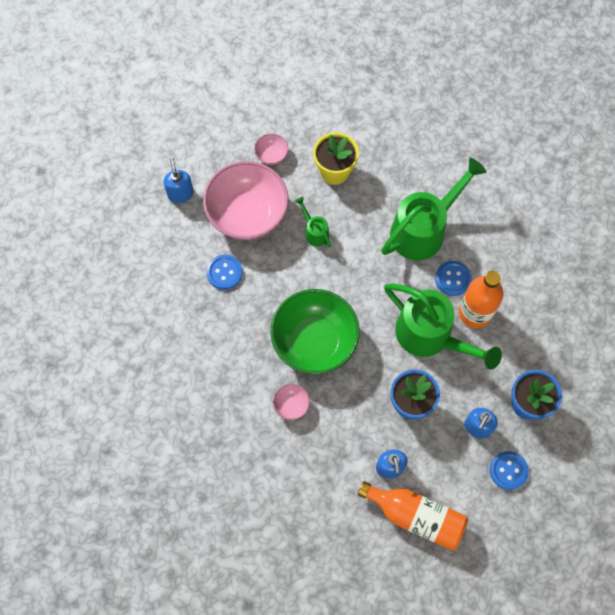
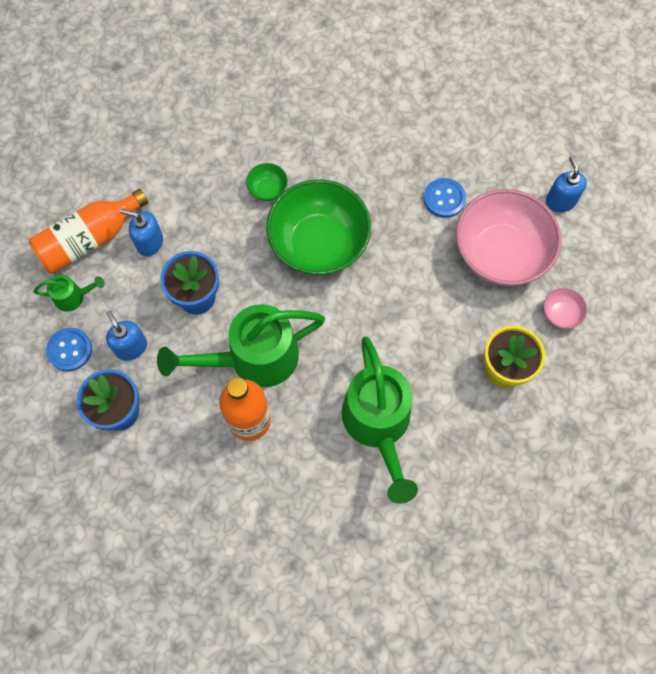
camera: 120 degrees right, 0 degrees up
(180, 193) = (560, 201): blue soap dispenser -> blue soap dispenser turned 120 degrees counterclockwise
(291, 405) = (268, 189): pink bowl -> green bowl
(314, 231) = (441, 308): green watering can -> green watering can (74, 297)
(453, 279) = (302, 421): blue button -> none

